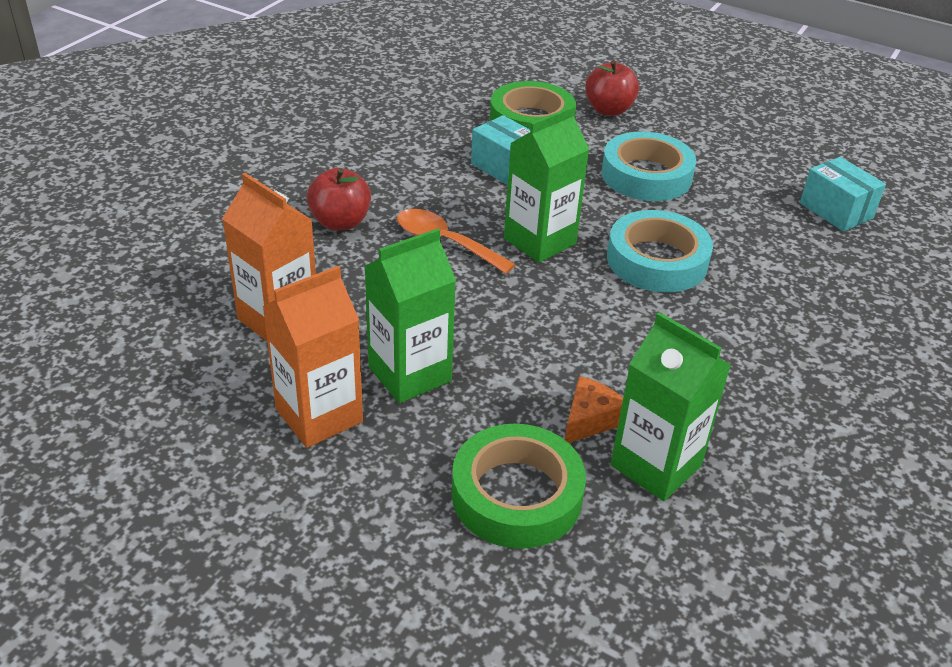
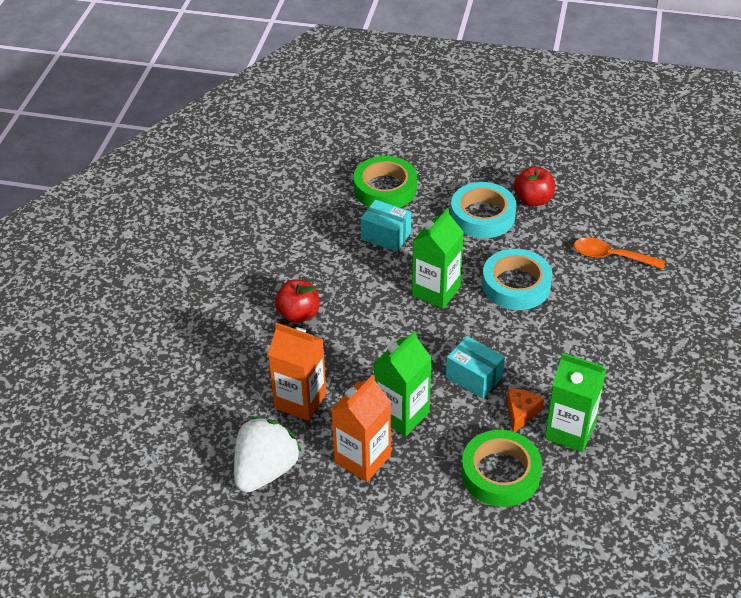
camera: 15 degrees left, 5 degrees up
(173, 392) = (265, 470): none -> white strawberry
(445, 242) = (375, 310): orange spoon -> orange spoon (611, 256)
(608, 110) = (434, 163): red apple -> red apple (533, 200)
(836, 211) = (614, 211): turquoise box -> turquoise box (474, 377)

